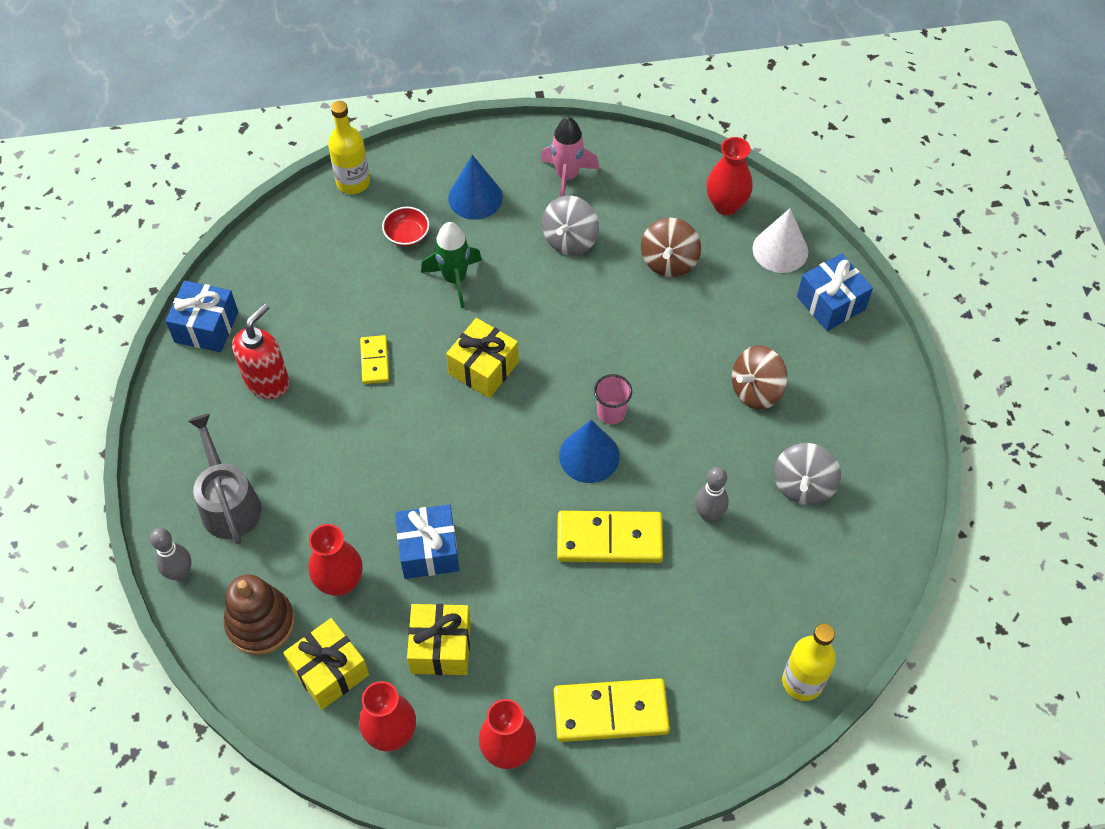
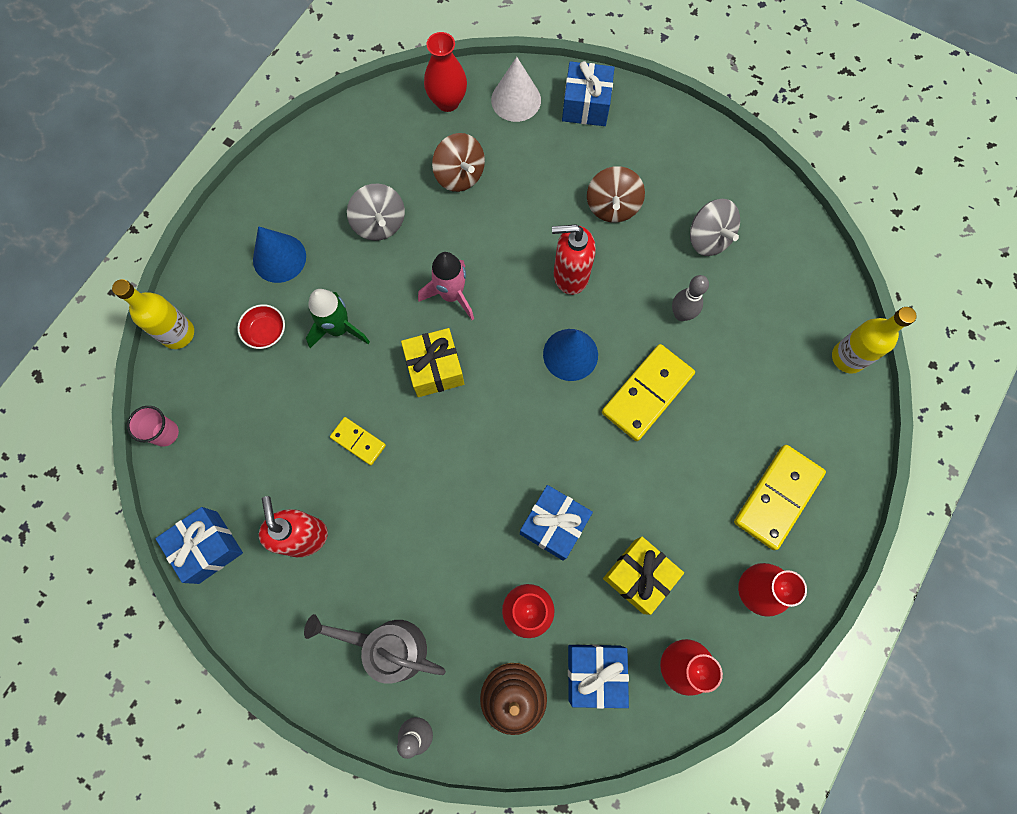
camera: 50 degrees left, 15 degrees up
(329, 671) = (595, 673): yellow gift -> blue gift
(567, 177) = (323, 182): pink rocket -> pink rocket (451, 295)
(611, 412) = (548, 312): pink cup -> pink cup (165, 433)
(660, 405) = (570, 275): none -> red soap dispenser

